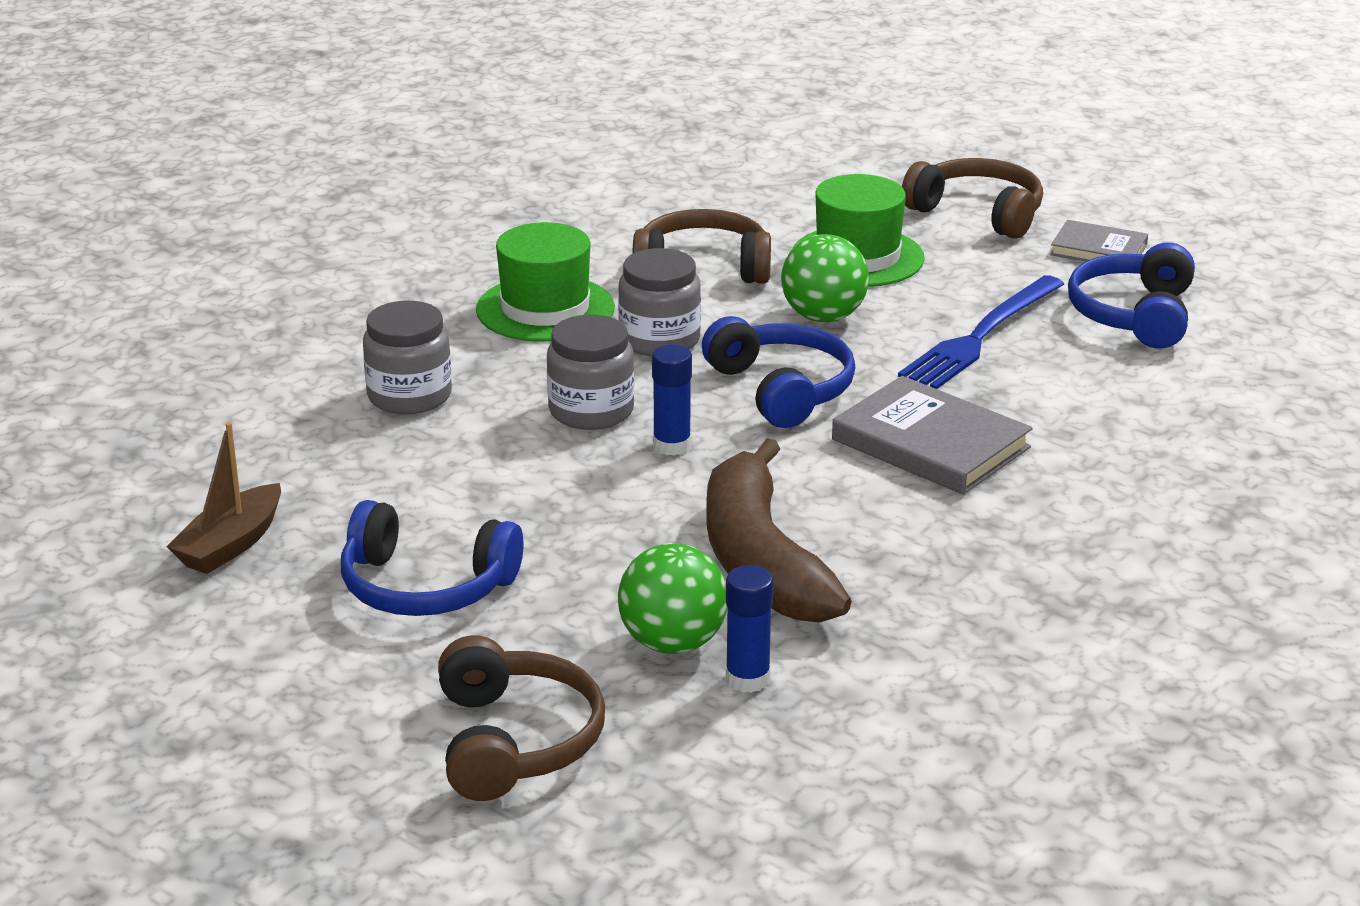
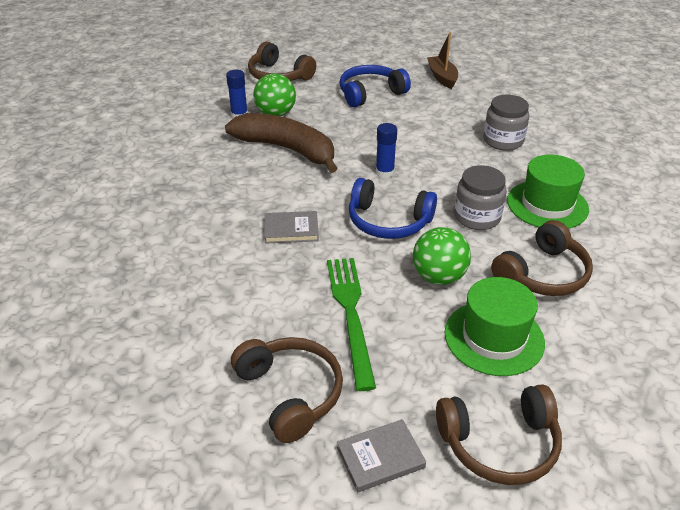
camera: 135 degrees right, 10 degrees up
(591, 411) = (437, 170): grey jar -> none
(930, 444) = (291, 229): grey book -> grey book, size x0.60
(981, 336) = (350, 314): blue fork -> green fork
(1134, 315) = (290, 393): blue headphones -> brown headphones

